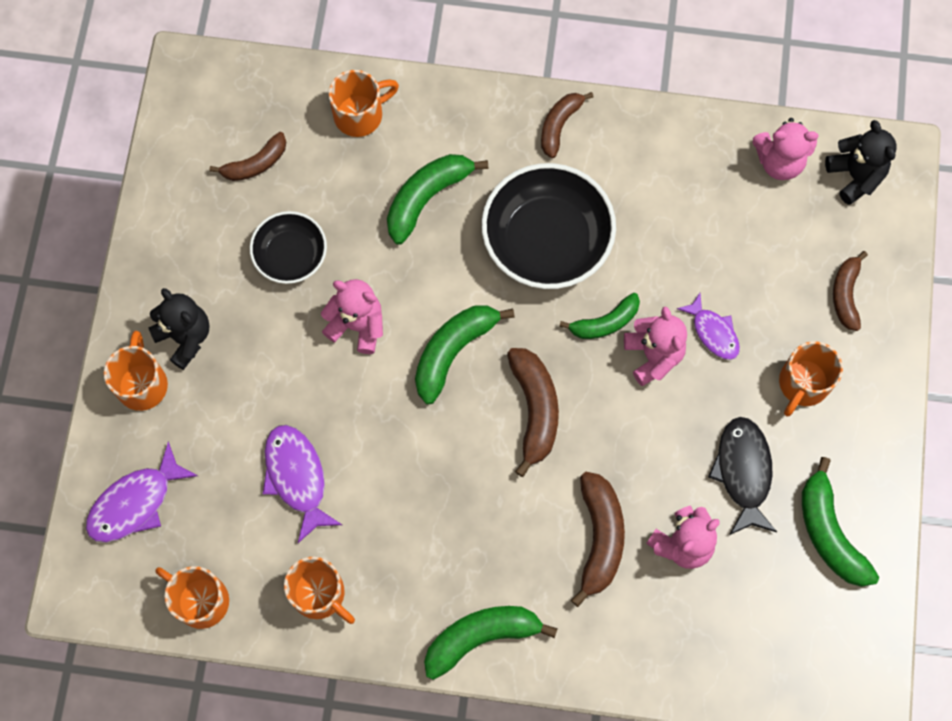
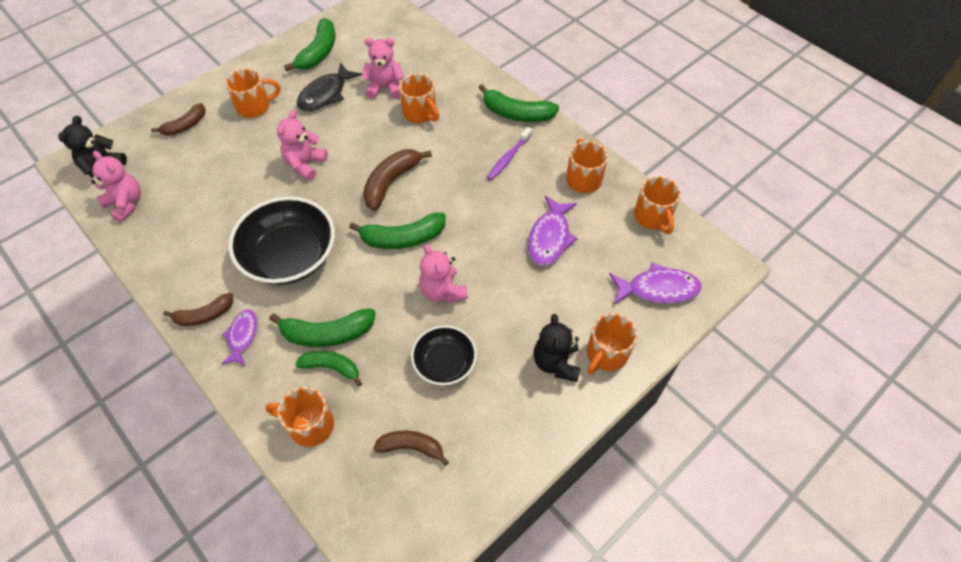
camera: 140 degrees left, 15 degrees down
(432, 555) = (509, 157): none -> purple toothbrush
(599, 538) = (420, 113): brown banana -> orange mug
(605, 323) = (310, 195): green banana -> green banana (332, 367)
(713, 332) = (264, 154): purple fish -> purple fish (242, 336)

